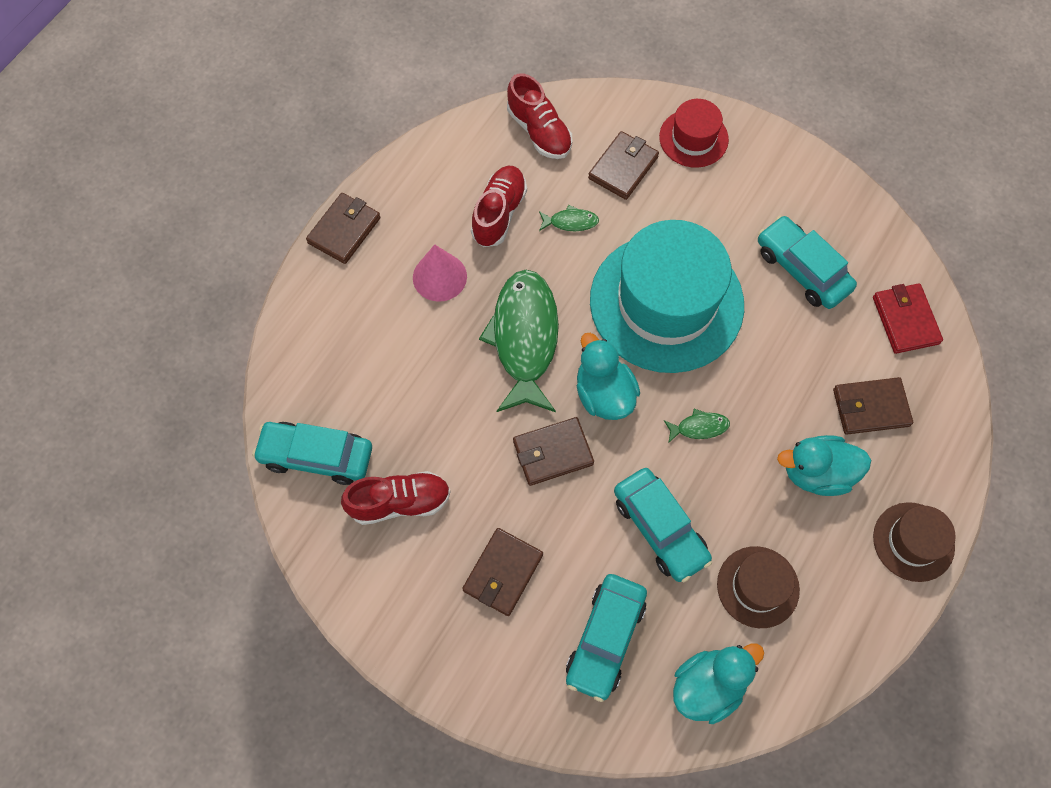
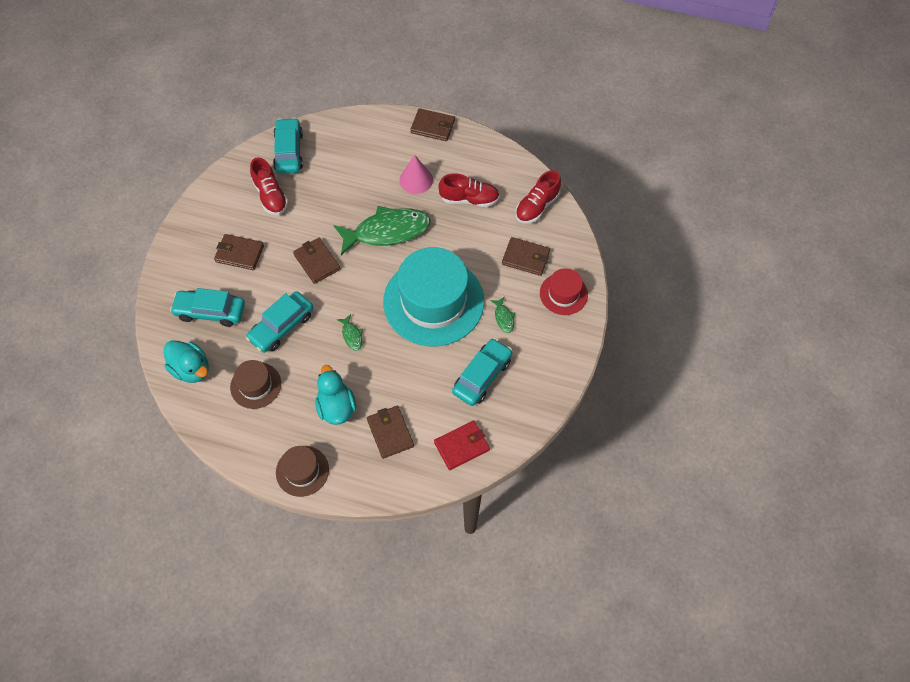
camera: 75 degrees right, 5 degrees down
(570, 222) = (475, 238): green fish -> green fish (503, 318)
(604, 394) = (361, 280): turquoise duck -> none

